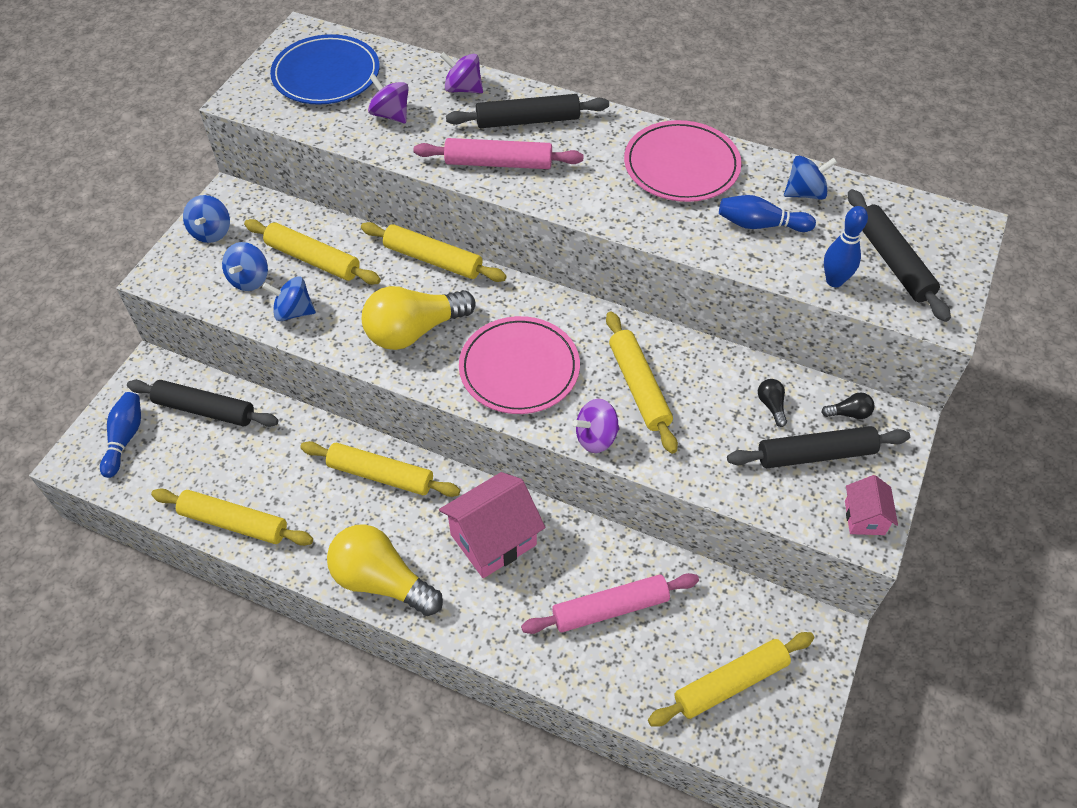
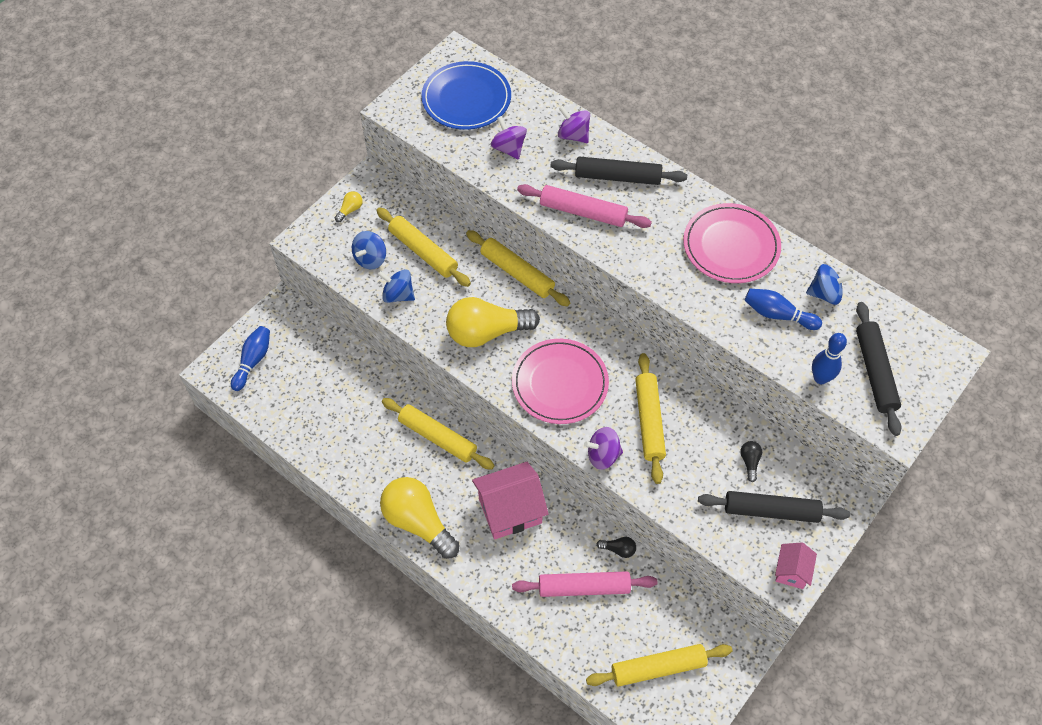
camera: 15 degrees right, 5 degrees up
(205, 409) = (317, 351): black rolling pin -> none
(211, 232) = (350, 210): blue spinning top -> yellow light bulb
(234, 523) = (320, 449): yellow rolling pin -> none
(849, 413) = (810, 483): black light bulb -> black light bulb (618, 549)

